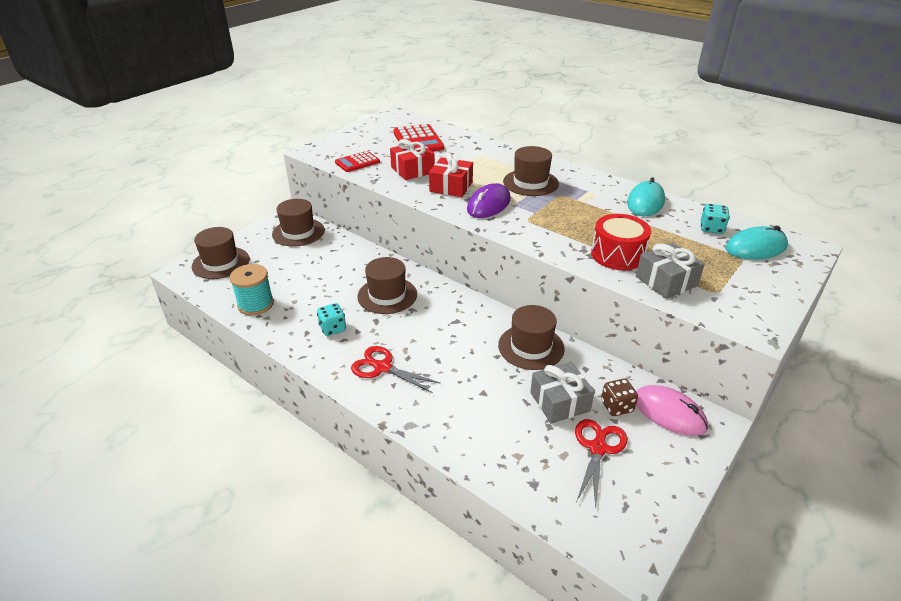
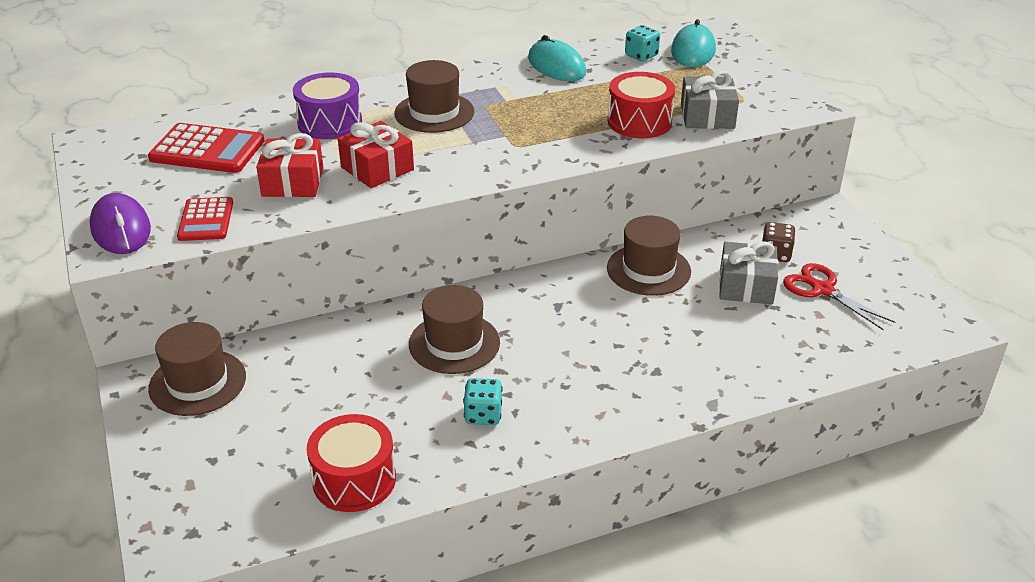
camera: 60 degrees left, 0 degrees up
(221, 263) = (191, 496): brown hat -> none
(255, 304) = (354, 479): turquoise spool -> red drum
(382, 367) = (598, 394): red scissors -> none
(481, 159) = (330, 123): none -> purple drum
(489, 205) = (454, 158): purple mouse -> purple mouse (121, 228)
(669, 413) = (803, 229): pink mouse -> none

